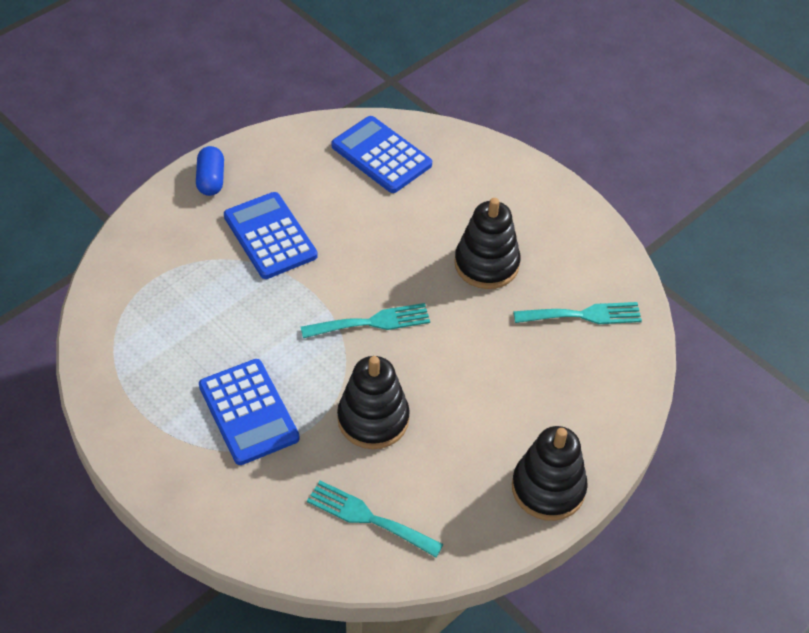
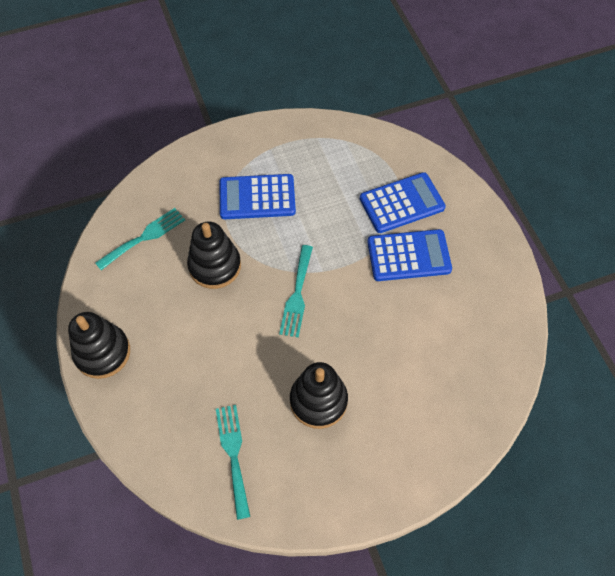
camera: 115 degrees right, 10 degrees up
(211, 180) = (483, 234): blue capsule -> none
(381, 155) = (472, 367): blue calculator -> blue calculator (401, 203)
(584, 315) = (233, 454): turquoise fork -> turquoise fork turned 150 degrees clockwise

